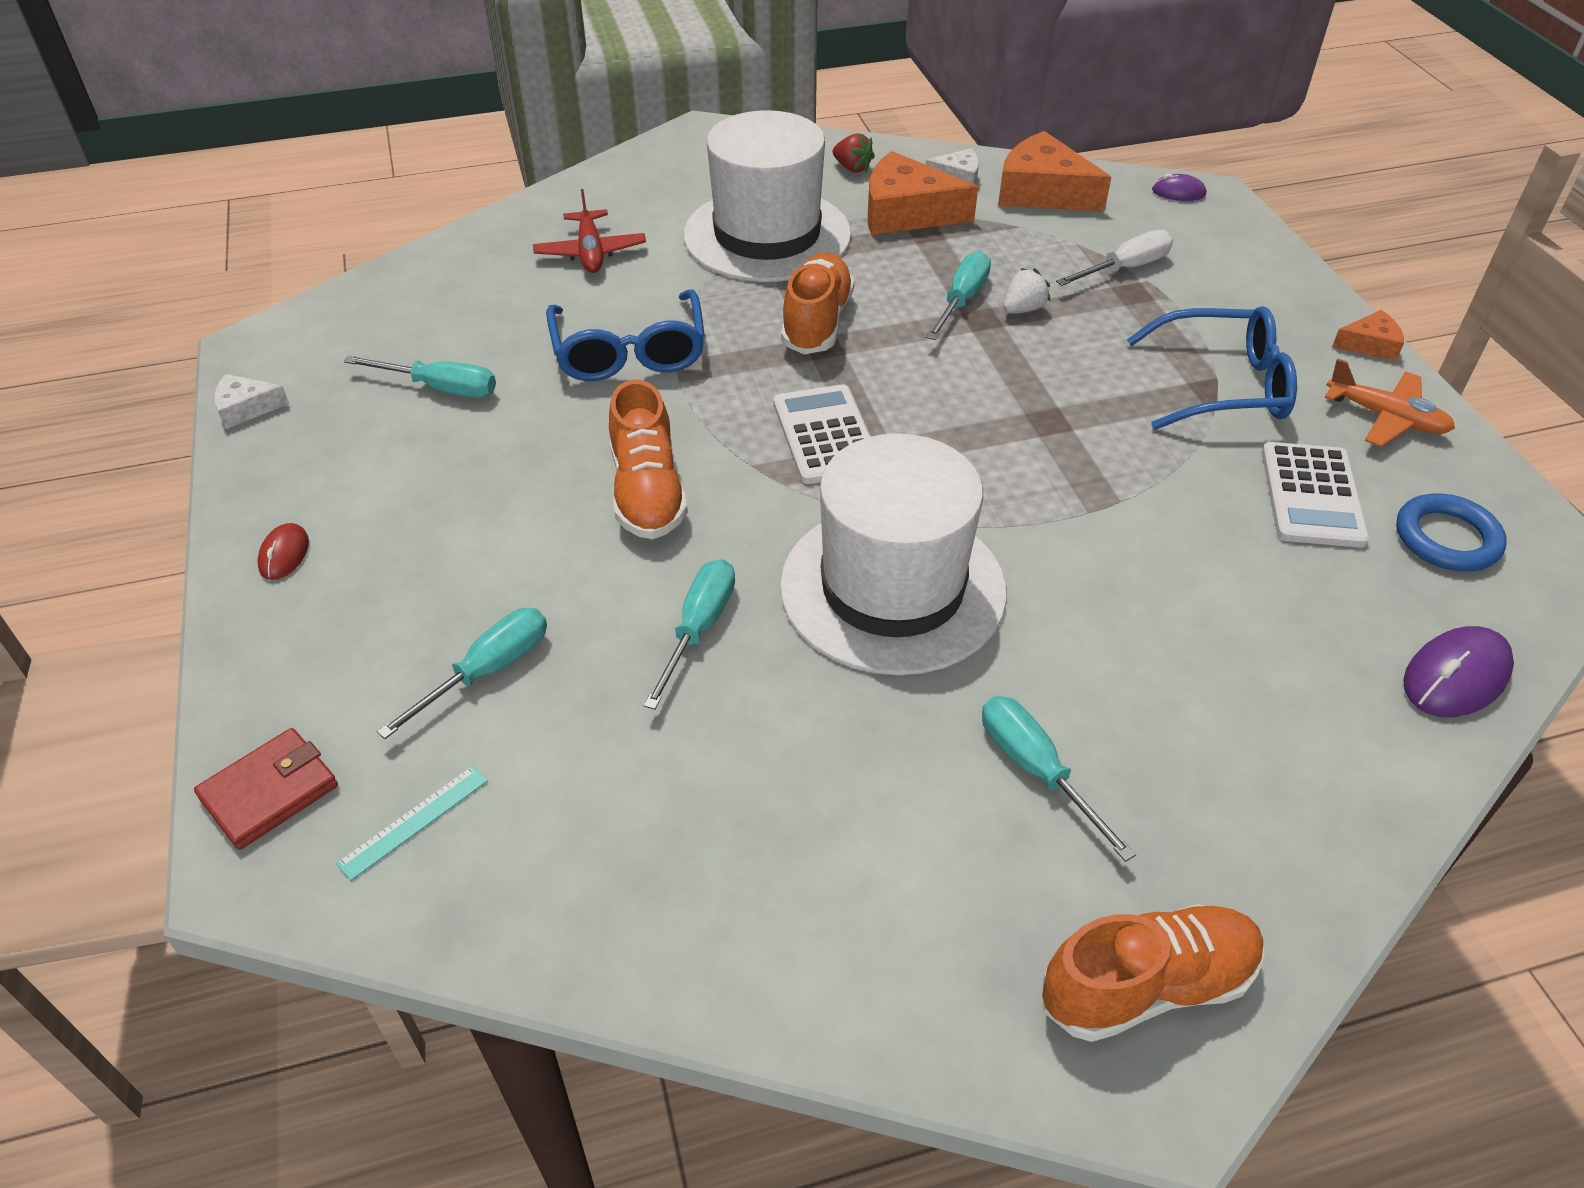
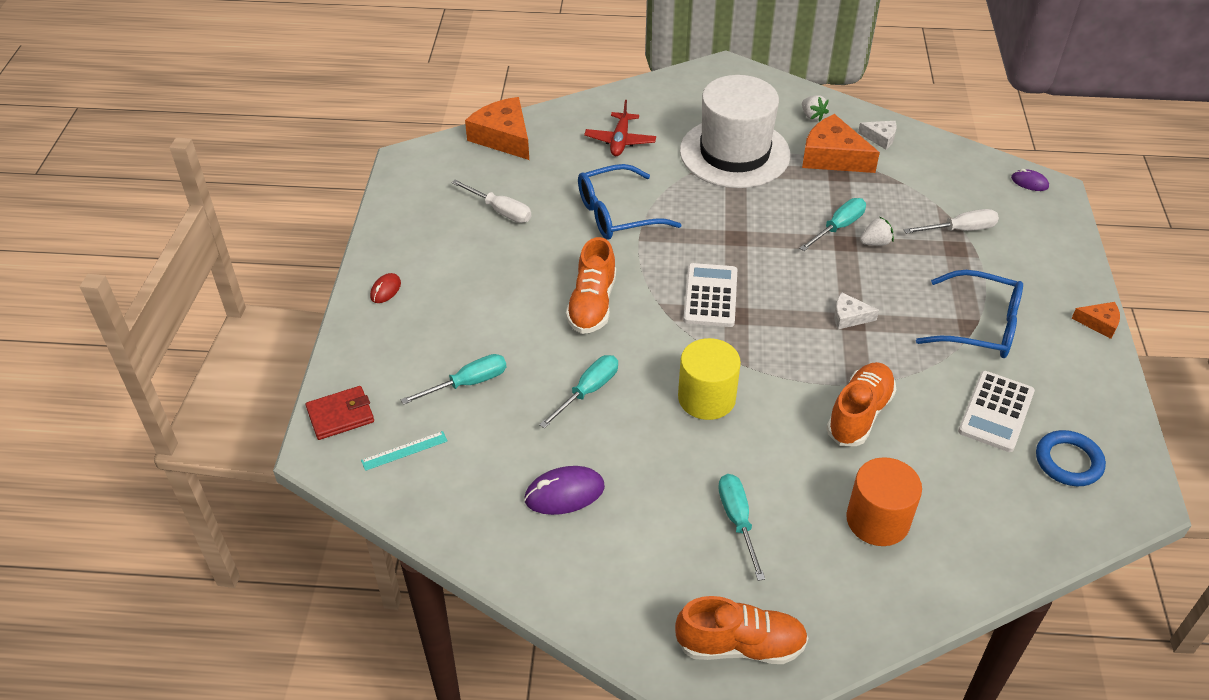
camera: 20 degrees right, 0 degrees up
(246, 408) = (391, 197): white cheese -> white cheese (849, 317)
(440, 388) = (500, 211): turquoise screwdriver -> white screwdriver
(629, 352) = (617, 214): blue glasses -> blue glasses turned 60 degrees clockwise
(817, 322) = (739, 220): orange shoe -> orange shoe (859, 414)
(852, 168) = (812, 116): red strawberry -> white strawberry
(892, 588) = (706, 398): white hat -> yellow cylinder
(1042, 192) = (933, 161): orange cheese -> orange cheese (503, 137)
(1242, 703) = (877, 520): none -> orange cylinder
(1385, 418) = (1078, 375): orange plane -> none
(1455, 677) = (1019, 543): purple mouse -> purple mouse (564, 493)

